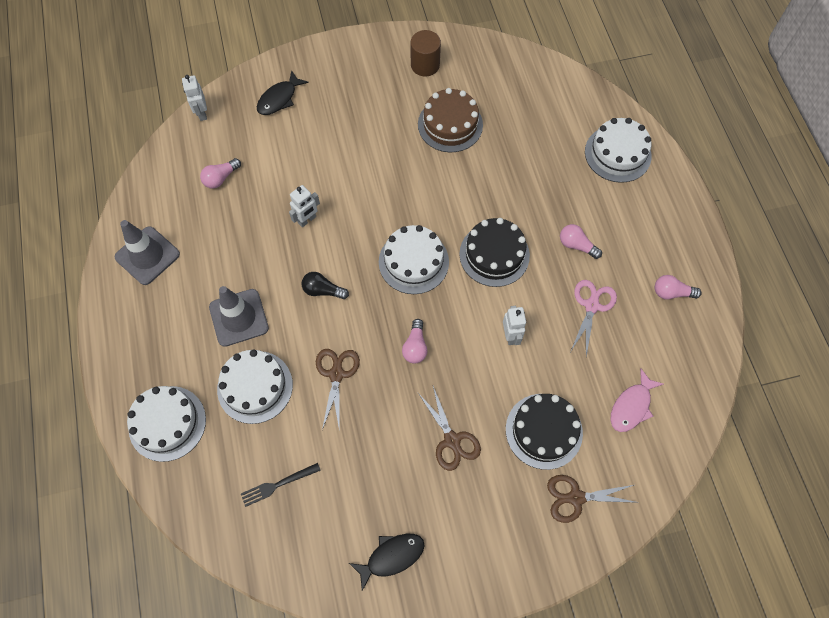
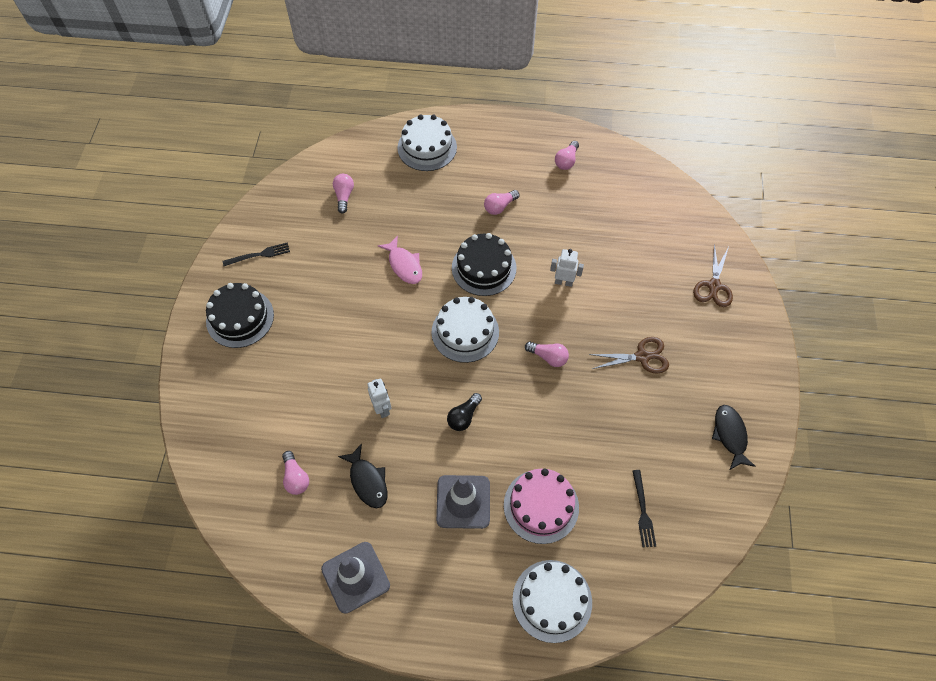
camera: 70 degrees left, 5 degrees down
(202, 113) = (204, 476): white robot -> none
(255, 387) = (541, 506): white cake -> pink cake
(279, 99) = (228, 394): black fish -> black fish (367, 481)
(336, 374) = (552, 430): brown scissors -> none
(425, 65) = (259, 255): brown cylinder -> black fork
(450, 124) = (336, 256): brown cake -> none
(521, 105) = (344, 196): none -> pink light bulb
(544, 431) = (653, 288): black cake -> black cake (240, 318)
(592, 305) = (558, 216): pink scissors -> none
(632, 406) = (651, 222): pink fish -> pink fish (404, 265)

